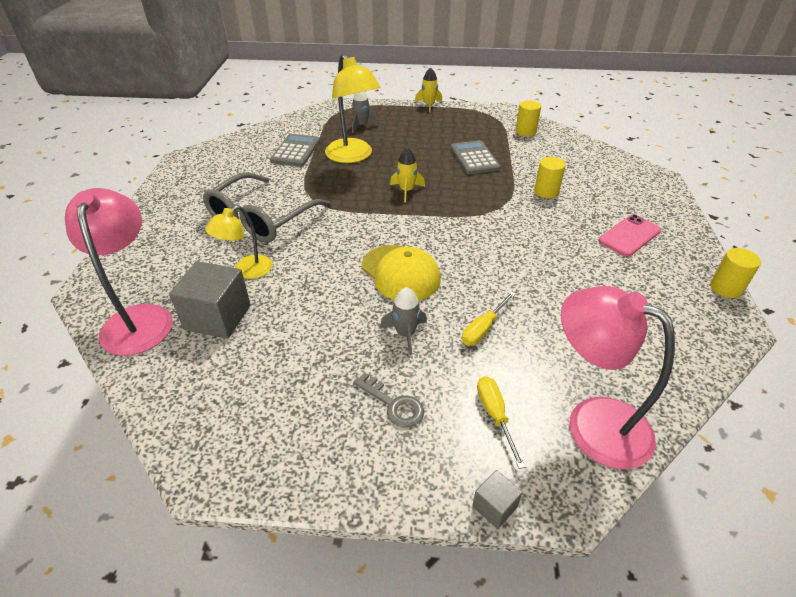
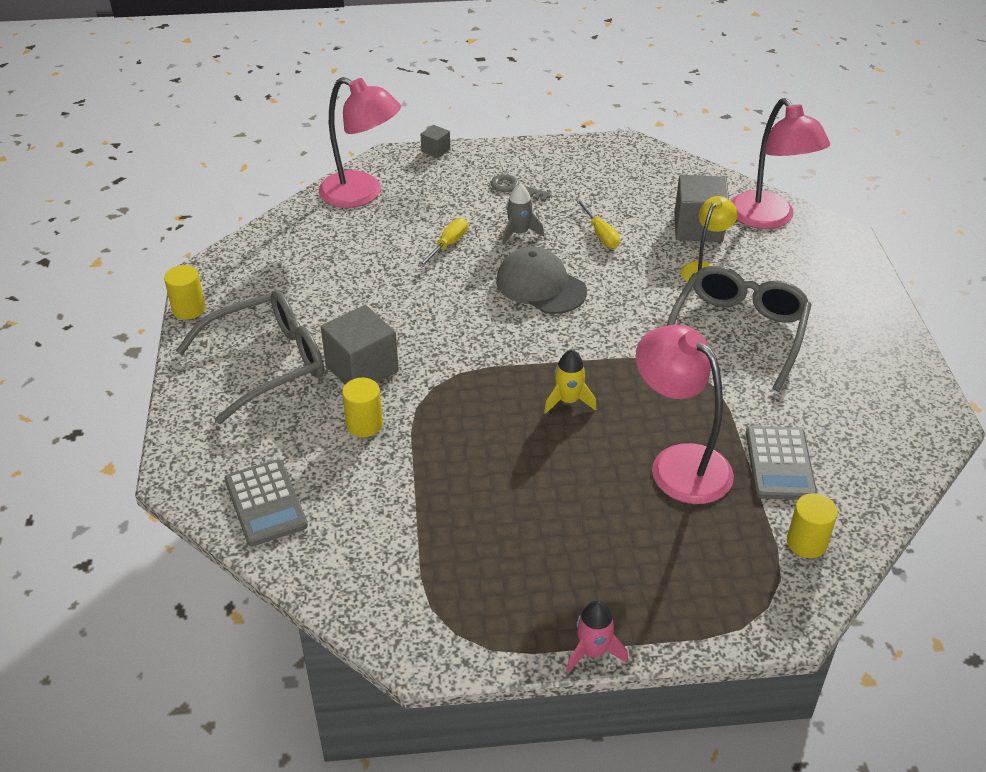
camera: 170 degrees right, 0 degrees up
(353, 156) = (679, 463): yellow lamp -> pink lamp
(361, 126) = (703, 552): grey rocket -> none
(400, 273) = (540, 286): yellow cap -> grey cap
(429, 105) = (593, 652): yellow rocket -> pink rocket
(474, 158) = (476, 485): grey calculator -> grey calculator (265, 503)
(495, 415) = (436, 190): yellow screwdriver -> yellow screwdriver (600, 234)
(525, 131) = (383, 578): yellow cylinder -> yellow cylinder (806, 543)
(554, 224) = (362, 368): none -> grey cube
(629, 236) = (269, 363): pink phone -> grey glasses

